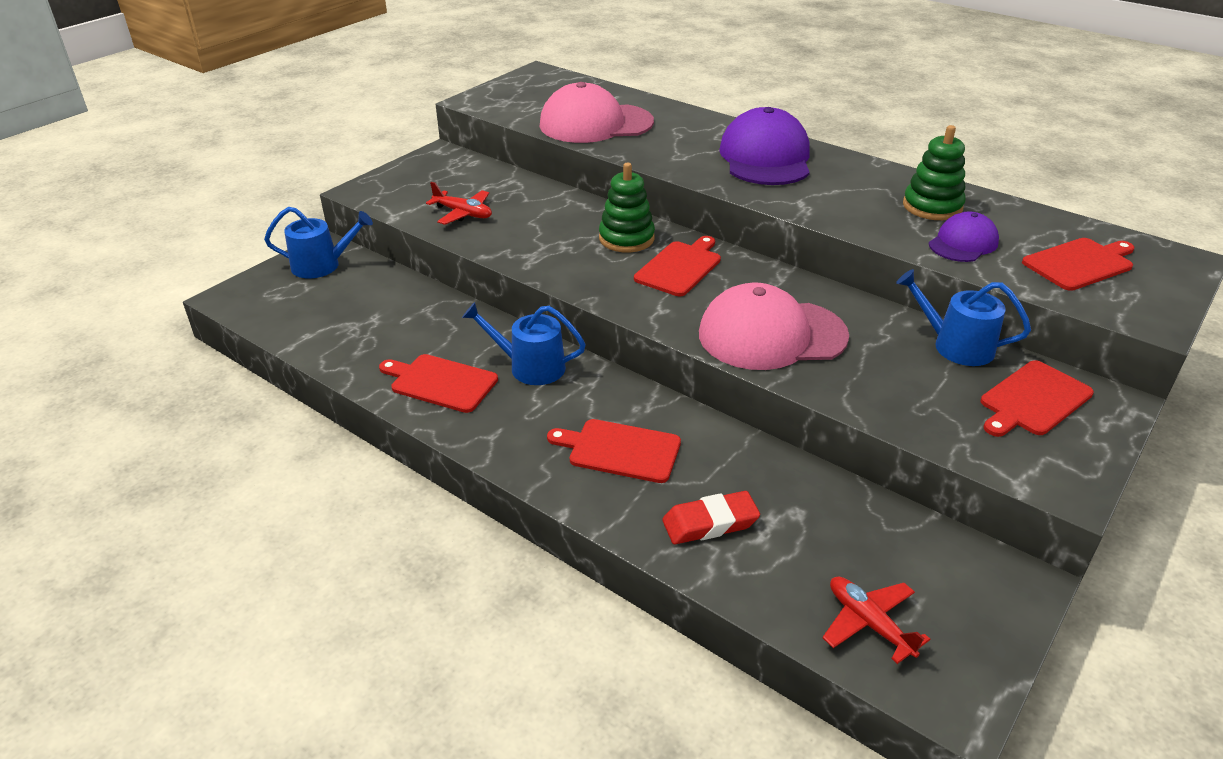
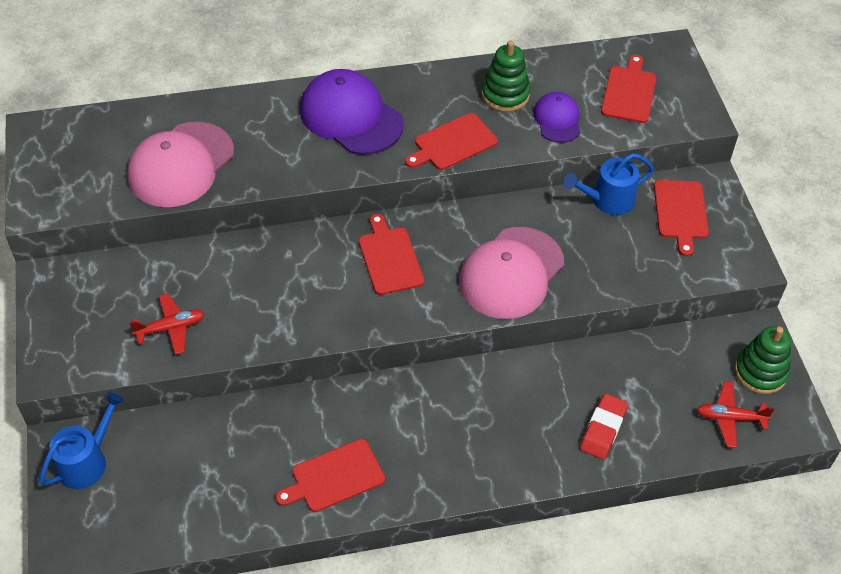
camera: 50 degrees left, 15 degrees up
(530, 367) = (371, 414): blue watering can -> none
(620, 450) = (502, 425): red cutting board -> red cutting board (453, 143)
(626, 238) = (321, 259): green stacking toy -> green stacking toy (760, 372)

